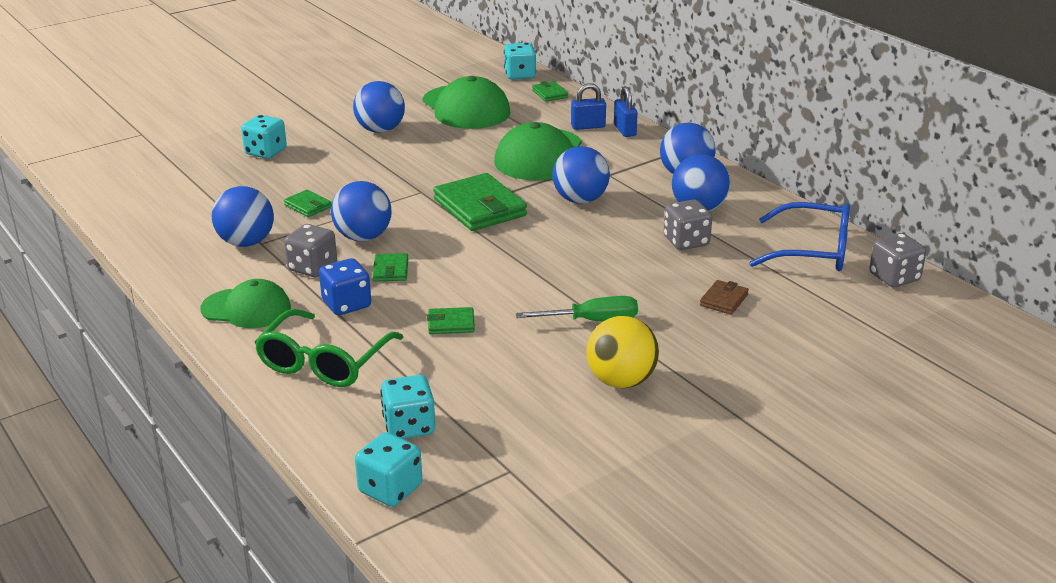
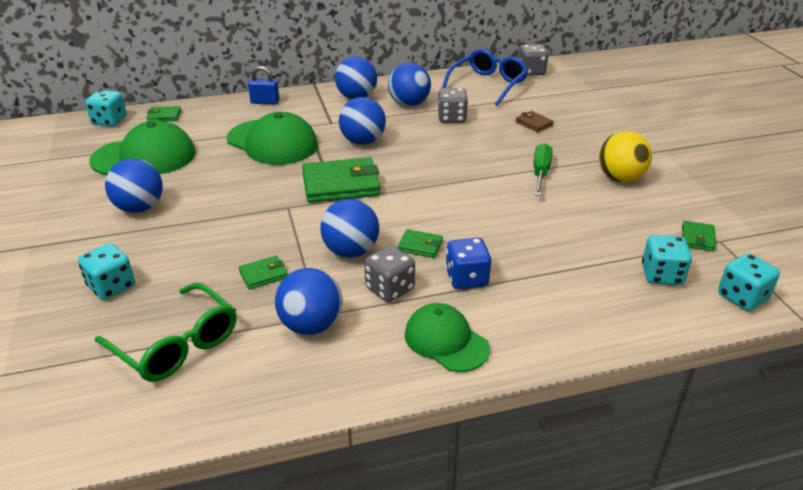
camera: 70 degrees left, 5 degrees up
(246, 309) = (446, 341): green cap -> green cap turned 75 degrees counterclockwise
(324, 362) = (557, 305): green glasses -> green glasses (176, 345)
(451, 324) = (521, 231): green wallet -> green wallet (698, 238)
(588, 126) = (243, 114): blue padlock -> none

